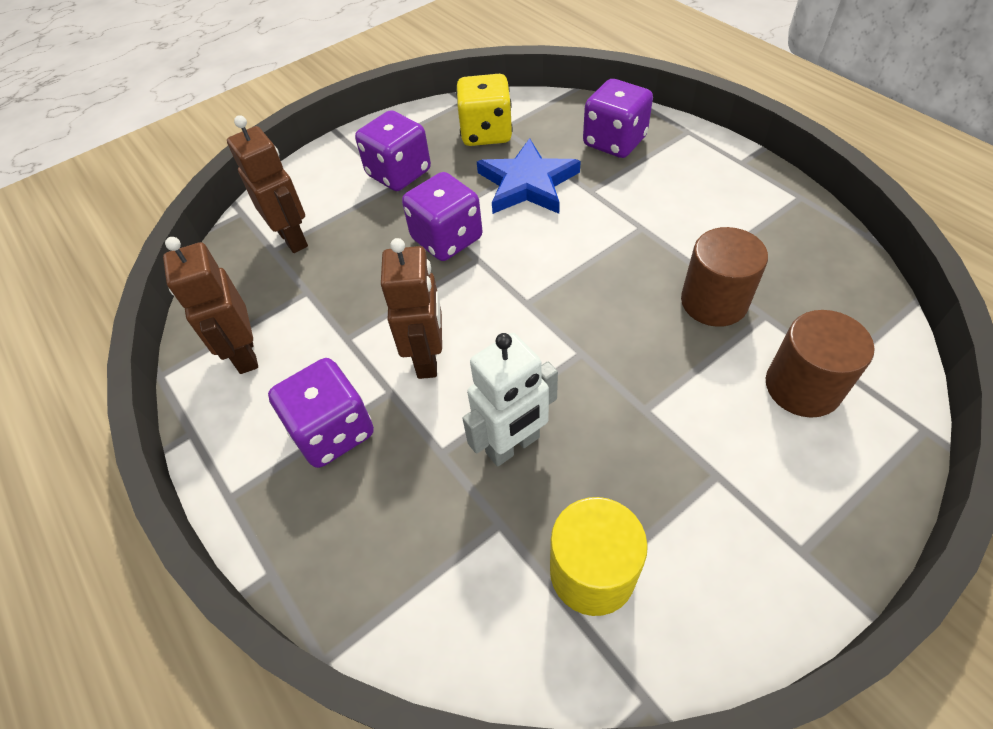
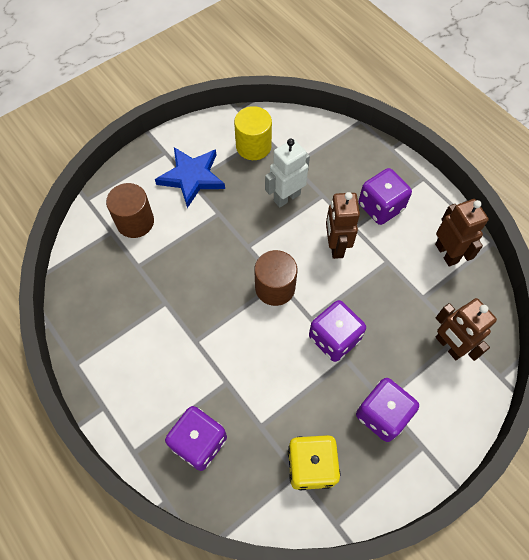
camera: 175 degrees right, 10 degrees up
(527, 183) = (275, 393): blue star -> blue star (192, 177)
(714, 302) = (164, 276): brown cylinder -> brown cylinder (275, 287)

